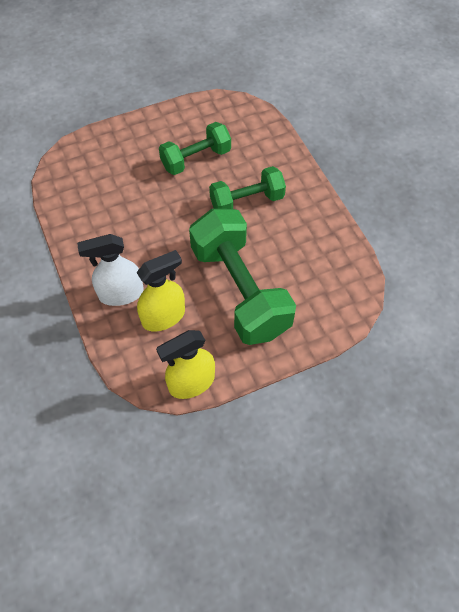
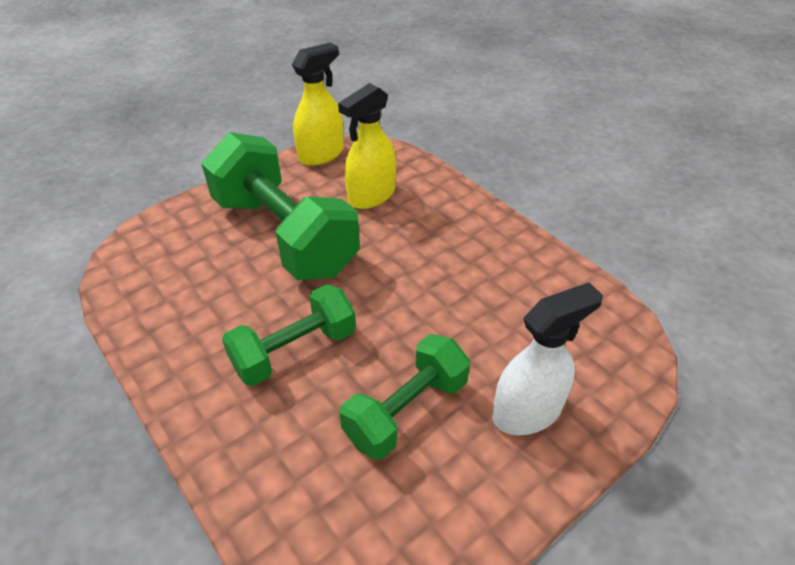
camera: 165 degrees right, 15 degrees down
(120, 293) = (432, 206): white spray bottle -> white spray bottle (527, 411)

